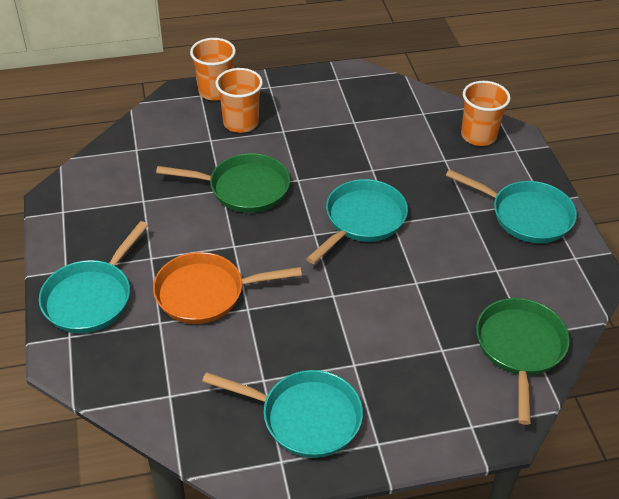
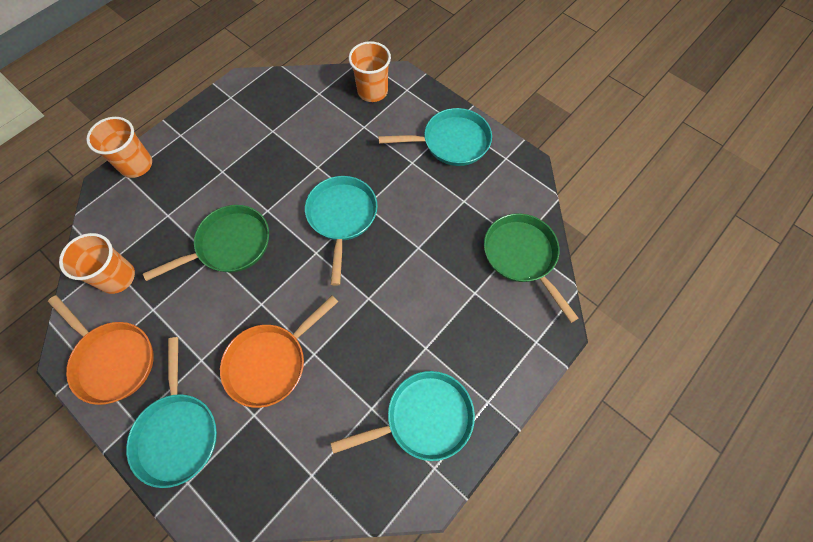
camera: 35 degrees left, 20 degrees up
(85, 218) = (113, 360): none -> orange pan
(241, 123) = (181, 183): orange cup -> orange cup (117, 277)

